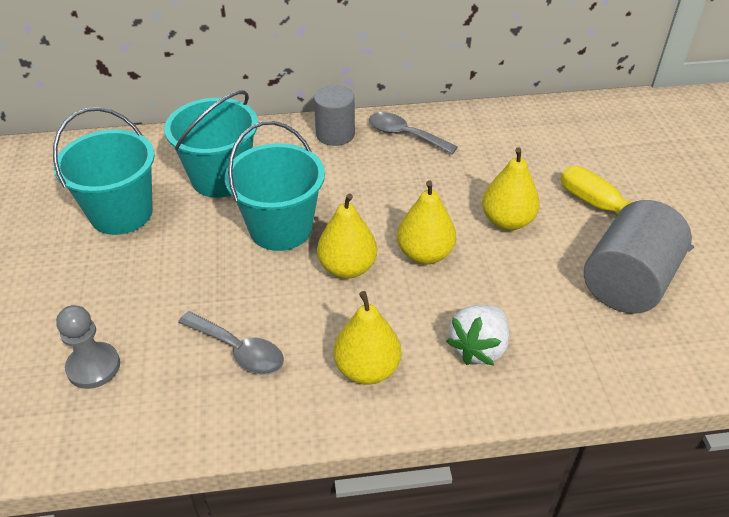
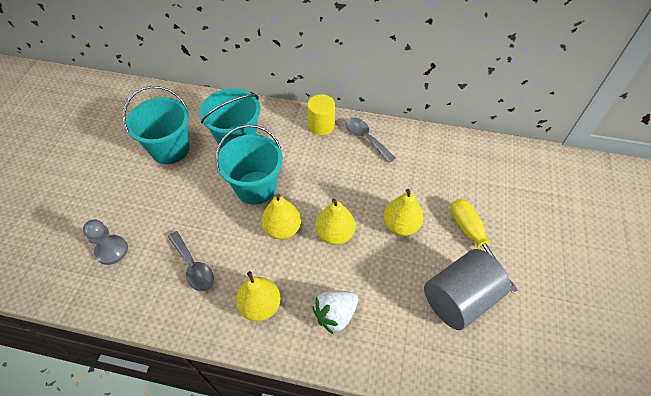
camera: 20 degrees right, 10 degrees up
(335, 134) = (321, 125): grey cylinder -> yellow cylinder

